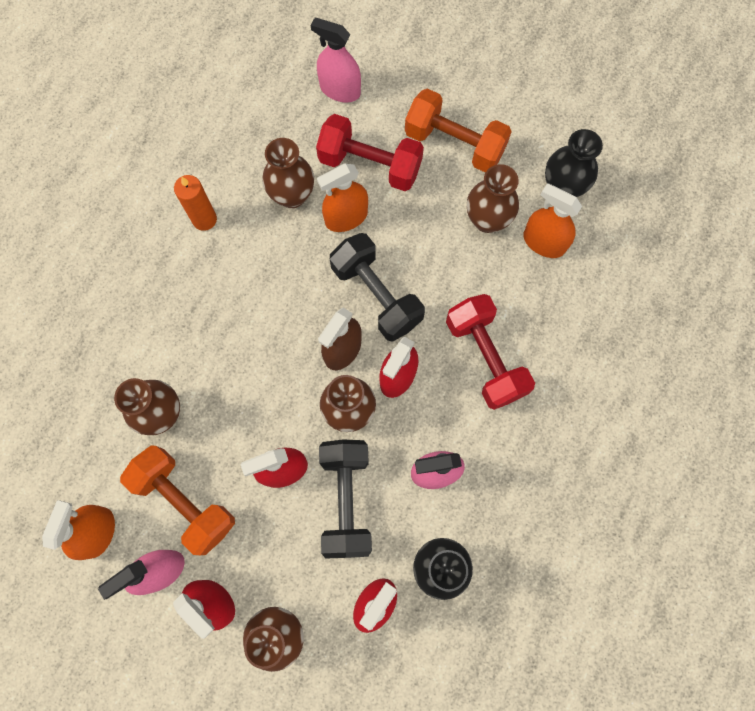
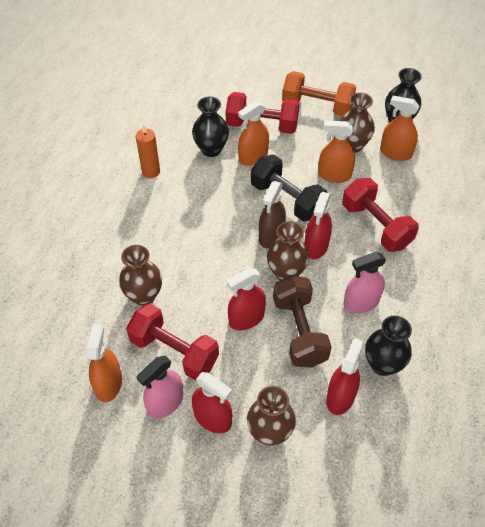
camera: 10 degrees left, 20 degrees down
(185, 501) = (174, 351): orange dumbbell -> red dumbbell
(292, 195) = (211, 149): brown vase -> black vase
(340, 90) = (230, 87): pink spray bottle -> none
(346, 500) = (299, 331): black dumbbell -> brown dumbbell
(450, 266) = (334, 175): none -> orange spray bottle

